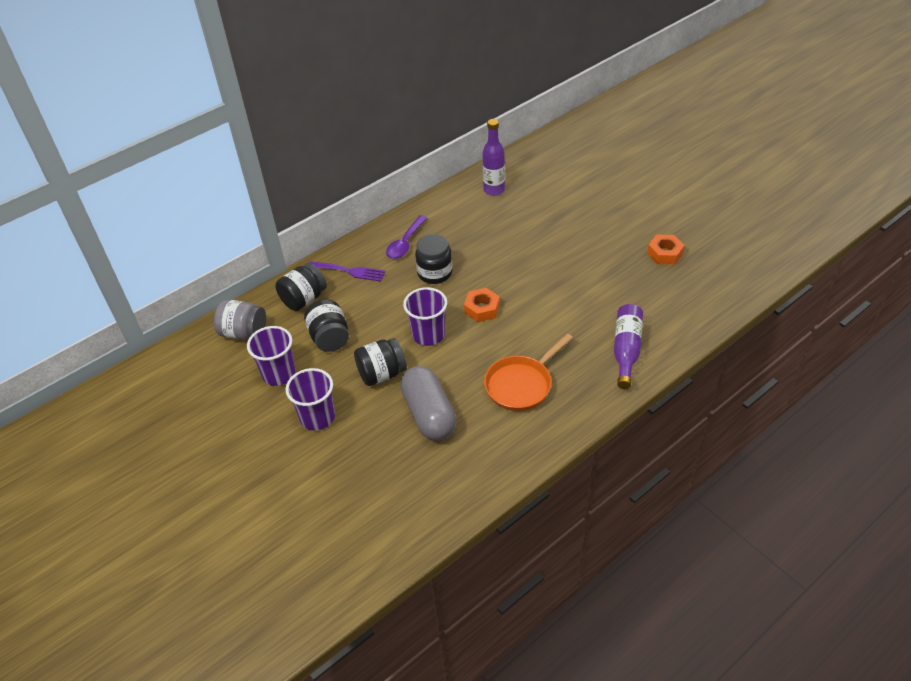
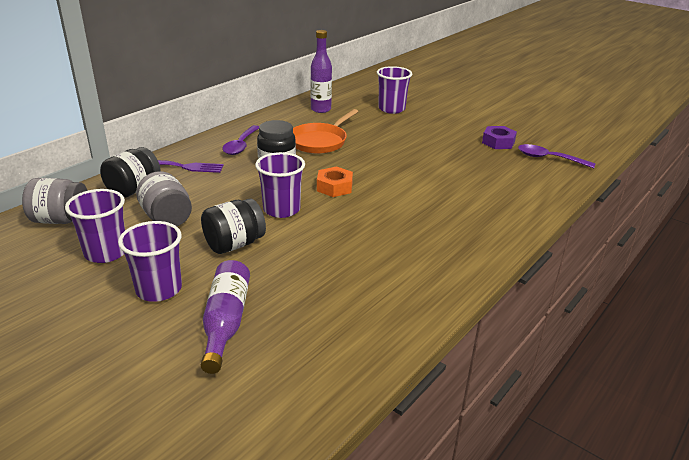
camera: 15 degrees left, 15 degrees down
(329, 338) = (167, 218): black jar -> grey jar
(429, 414) = (299, 276): grey capsule -> none
(521, 384) = (398, 242): orange pan -> orange pan (320, 141)
(568, 192) = (391, 109): none -> purple cup
(626, 350) = (496, 209): purple bottle -> purple bottle (225, 322)
(664, 253) = (498, 142): orange nut -> purple nut
(708, 282) = (549, 158): none -> purple spoon

